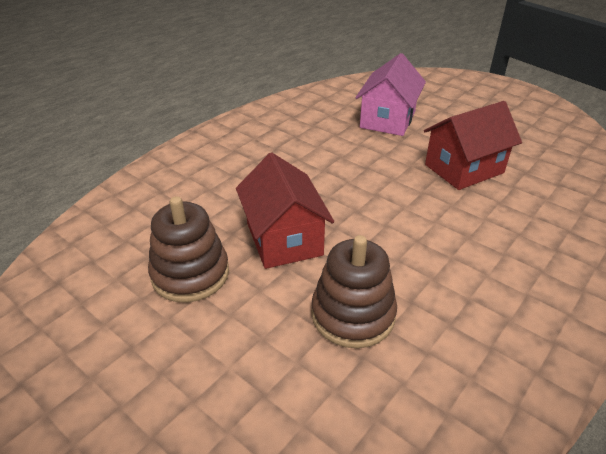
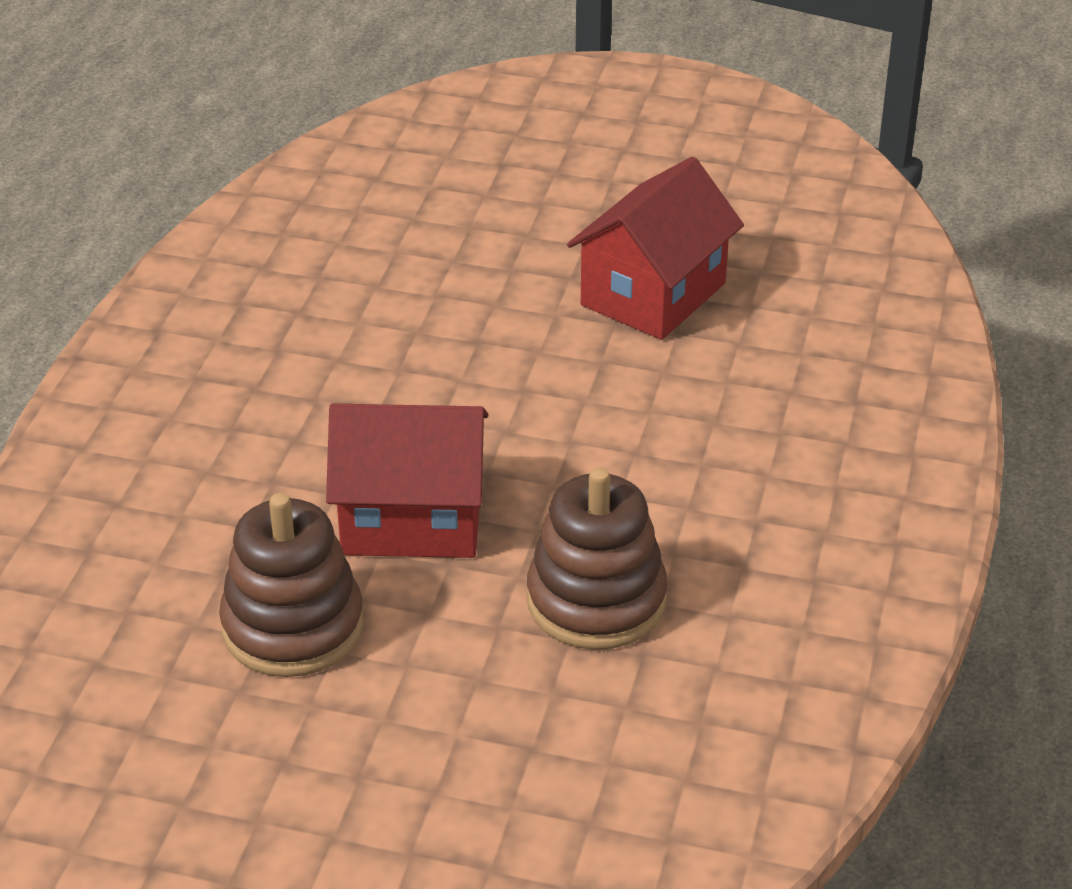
camera: 25 degrees left, 0 degrees up
(284, 239) = (412, 519): red house -> red house turned 45 degrees counterclockwise
(387, 119) = (461, 223): pink house -> none

